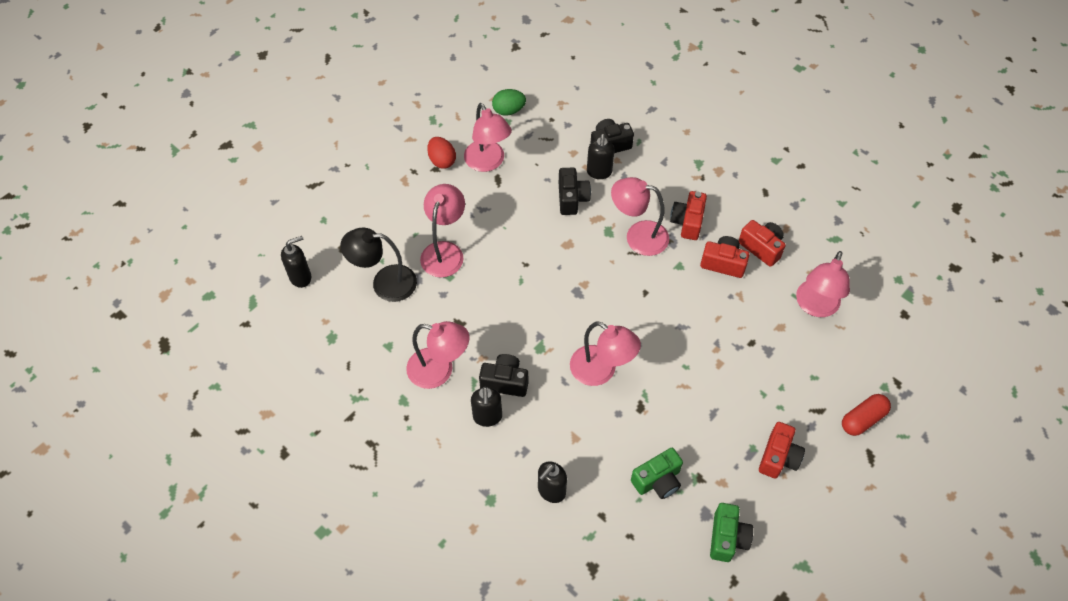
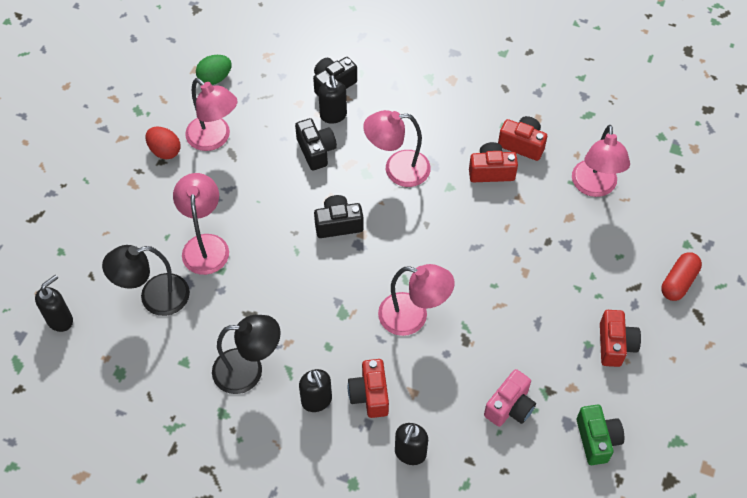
camera: 20 degrees left, 0 degrees up
(439, 371) = (248, 370): pink lamp -> black lamp
(505, 382) = (320, 359): black camera -> black camera (338, 224)
(657, 480) = (510, 407): green camera -> pink camera
(687, 222) = (441, 140): red camera -> red camera (370, 395)

